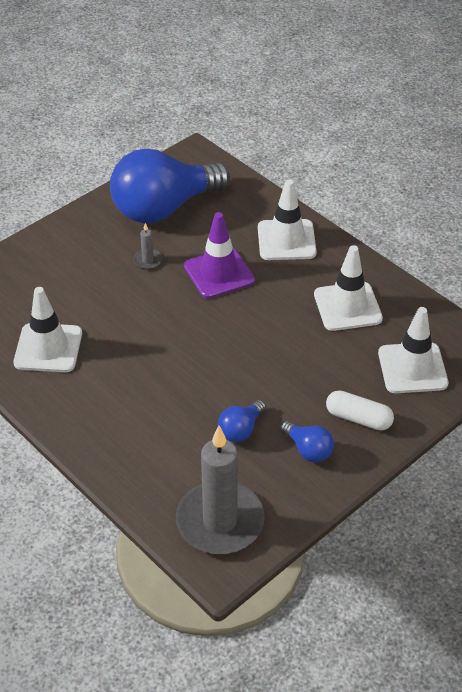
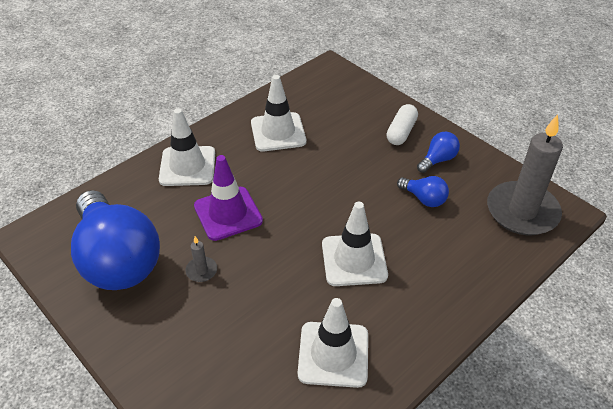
camera: 90 degrees left, 0 degrees up
(412, 368) = (346, 102): white traffic cone -> white traffic cone (354, 260)

